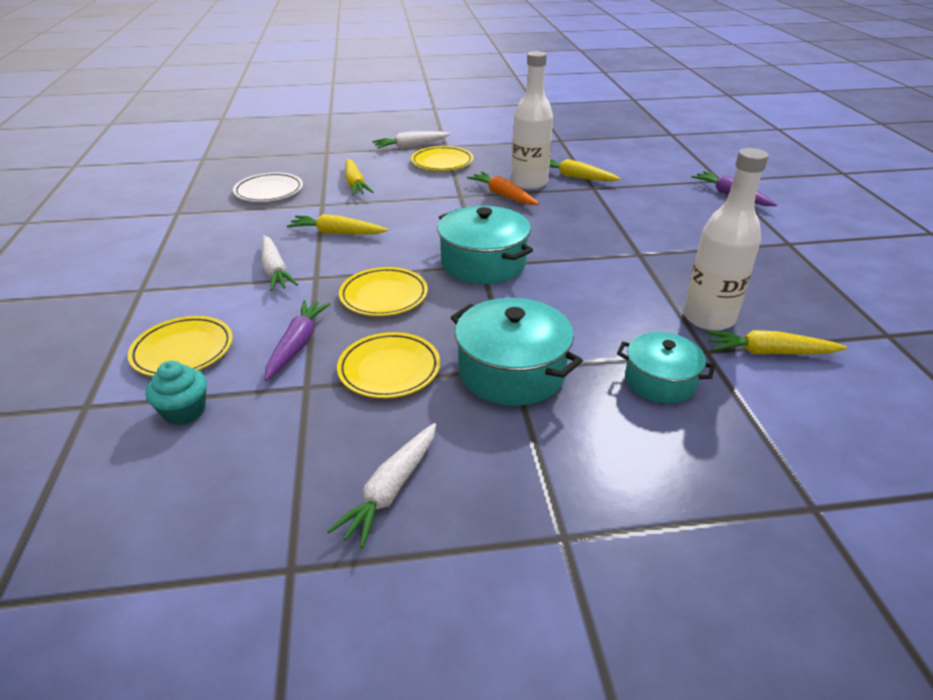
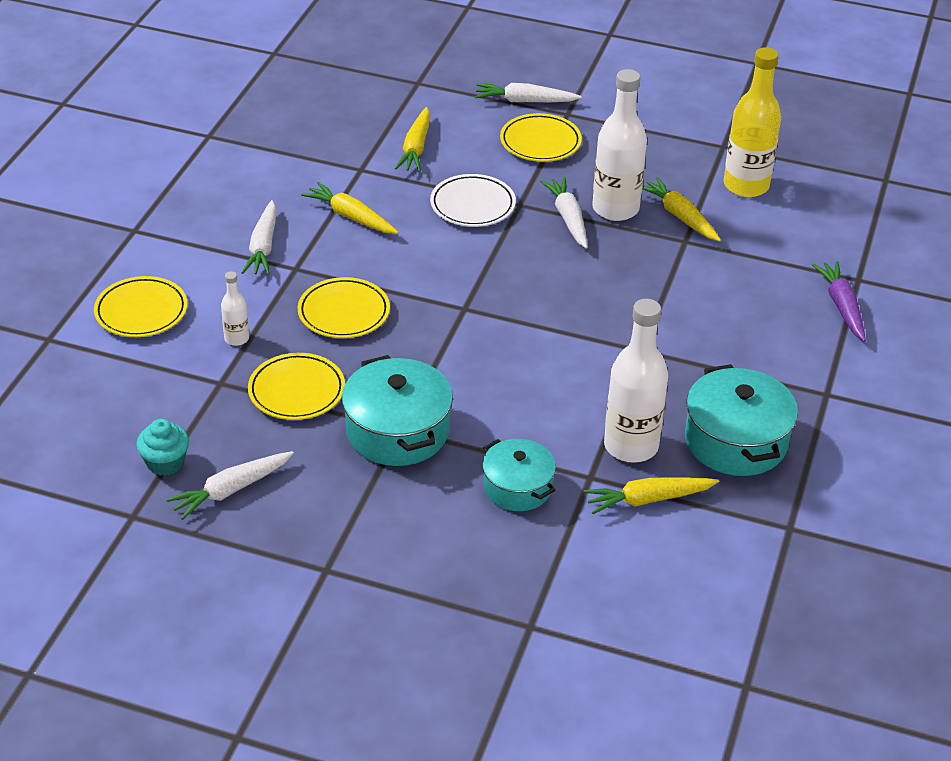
camera: 25 degrees right, 5 degrees up
(185, 411) = (118, 370): turquoise cupcake -> turquoise cupcake (165, 463)
(269, 191) = (317, 131): white plate -> white plate (472, 205)
(297, 344) = (236, 339): purple carrot -> white bottle
(483, 263) = (468, 305): turquoise pot -> turquoise pot (735, 441)
(502, 195) = (568, 218): orange carrot -> white carrot
(597, 154) = (746, 185): none -> yellow bottle
(769, 352) = (648, 500): yellow carrot -> yellow carrot turned 45 degrees counterclockwise

